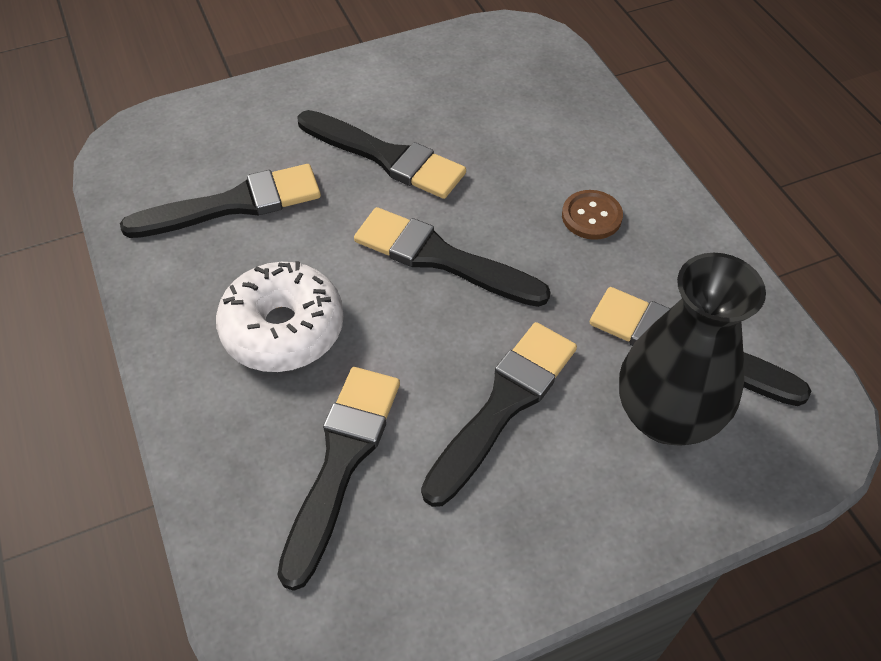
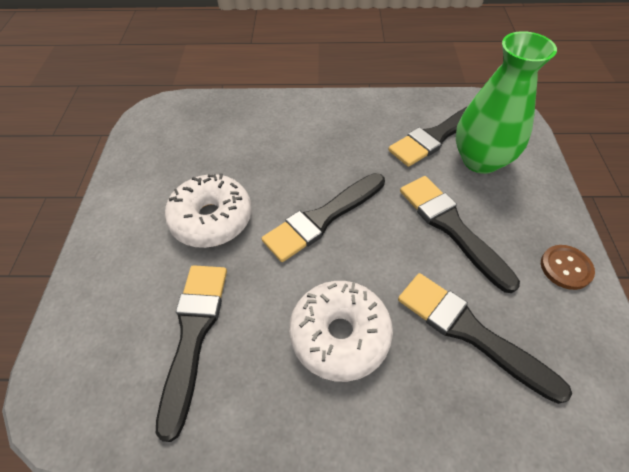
camera: 65 degrees left, 0 degrees up
(385, 156) = (211, 219): black brush -> white donut
(591, 216) = (328, 137): brown button -> brown button (565, 268)
(665, 416) = (480, 160): black vase -> green vase

